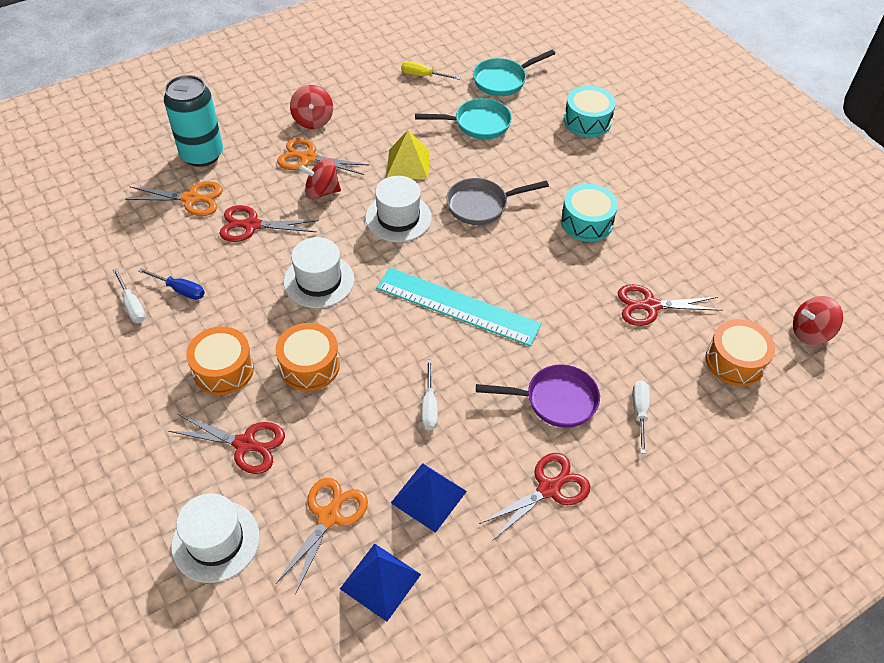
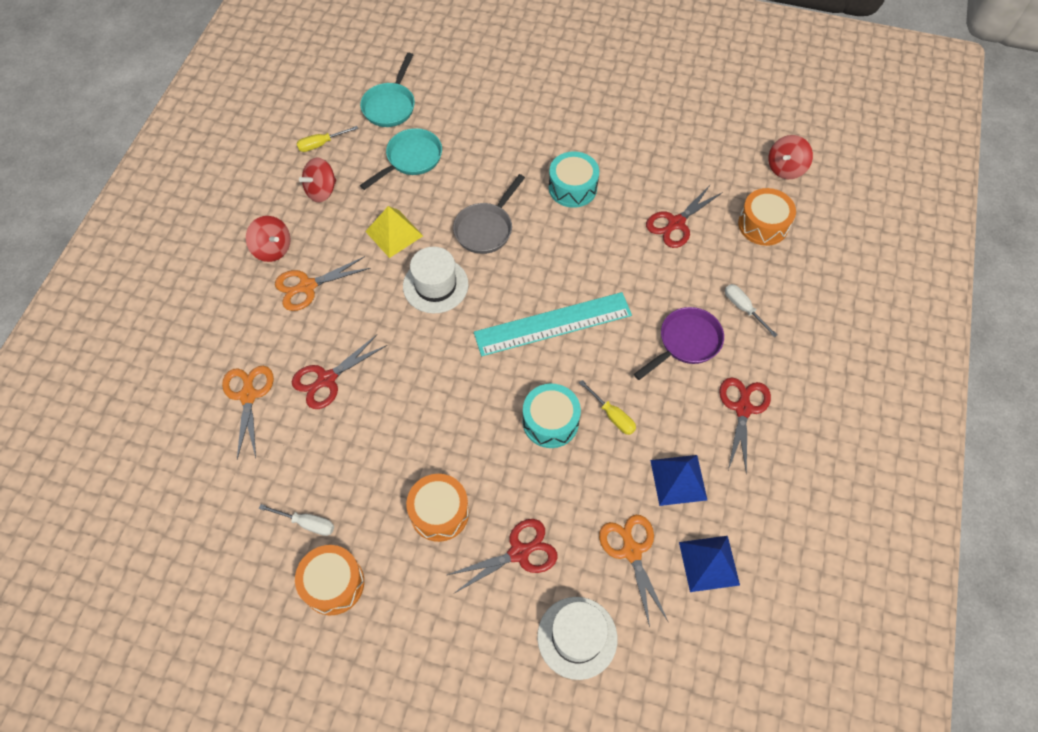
camera: 40 degrees left, 10 degrees up
(180, 290) = (331, 478): blue screwdriver -> none
(191, 199) = (248, 396): orange scissors -> orange scissors turned 60 degrees counterclockwise
(202, 155) = (211, 349): turquoise can -> none
(309, 365) = (499, 455): orange drum -> orange drum (333, 583)
(319, 281) = (432, 384): white hat -> none
(321, 191) = (351, 307): red spinning top -> red spinning top (321, 191)
(429, 406) = (612, 415): white screwdriver -> yellow screwdriver
(587, 121) = (490, 100): turquoise drum -> turquoise drum (550, 421)

